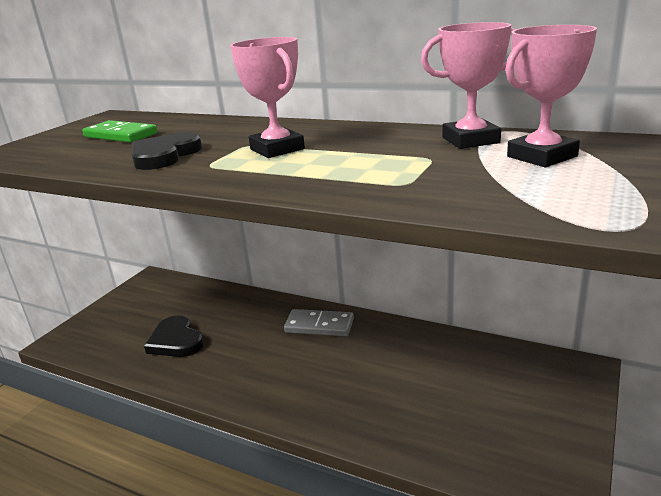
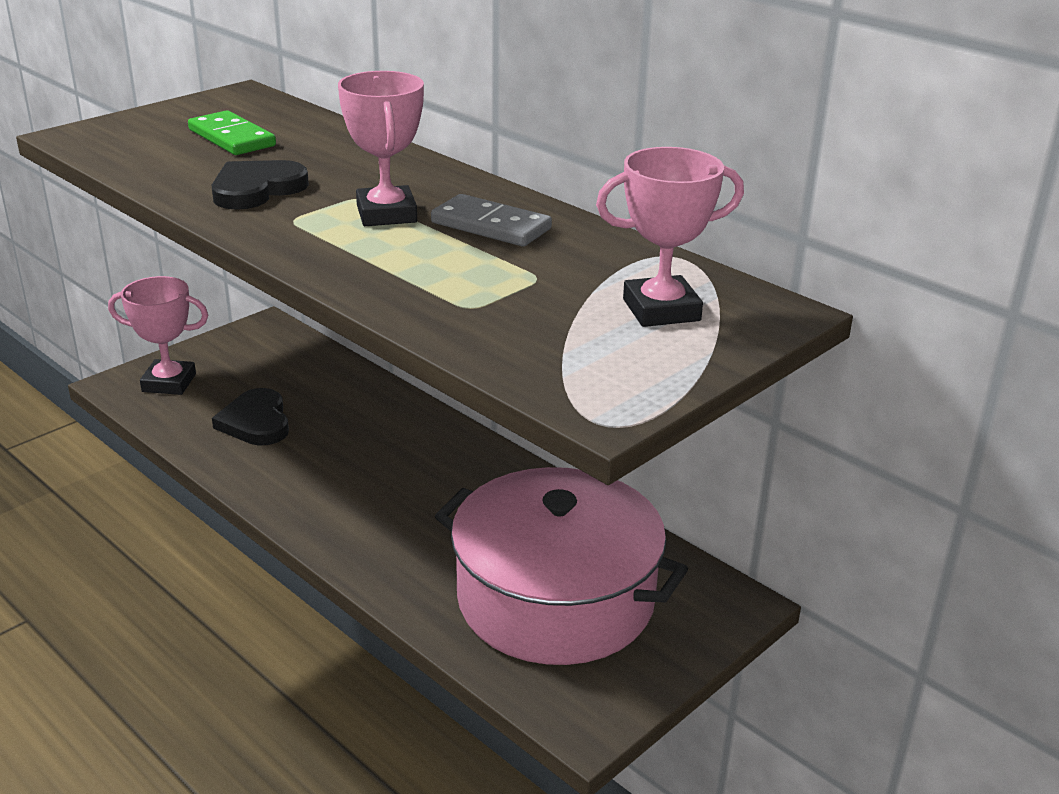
camera: 15 degrees right, 5 degrees up
(319, 326) = (443, 452): grey domino -> grey domino (490, 226)
(467, 403) = (556, 599): none -> pink pot
(470, 140) = (616, 261): pink trophy -> pink trophy (169, 383)

